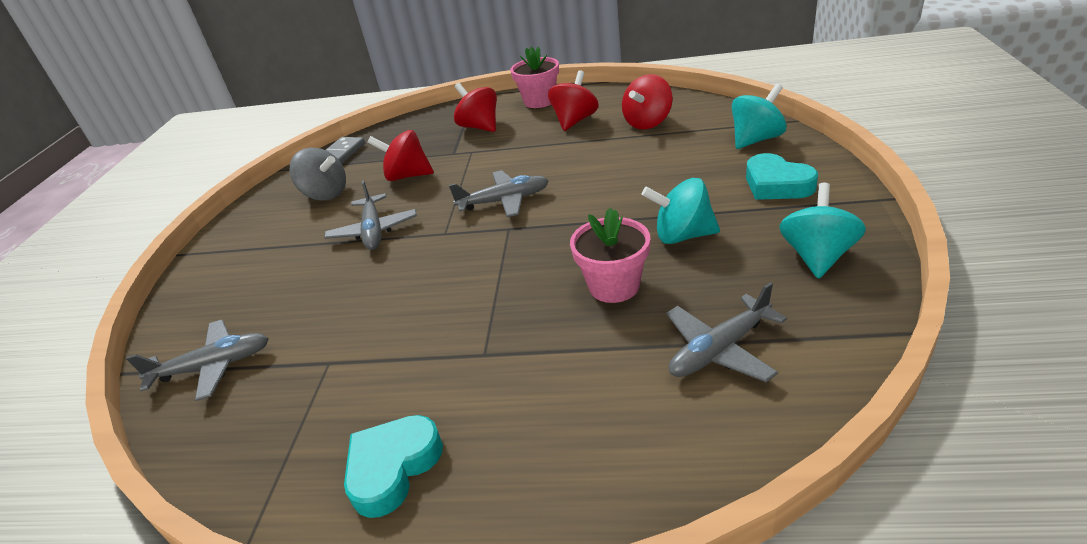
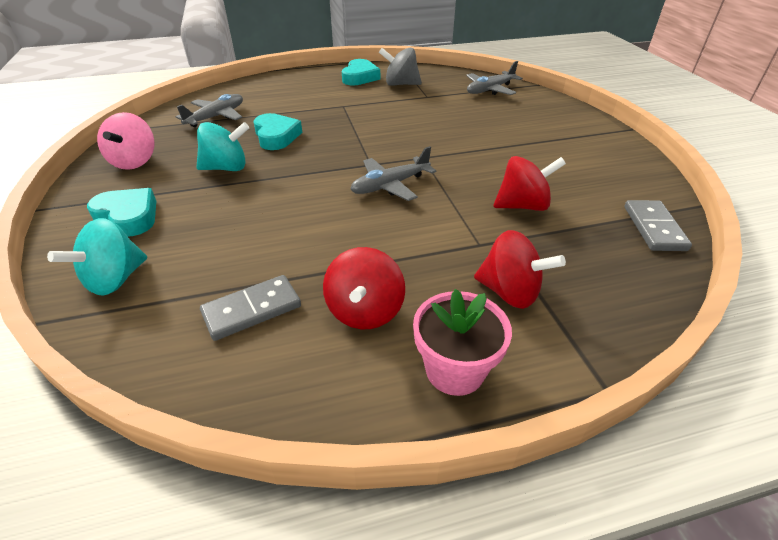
camera: 155 degrees right, 5 degrees up
(325, 194) = (587, 181): grey spinning top -> grey spinning top (400, 84)
(373, 231) = (488, 154): grey plane -> none
(614, 286) = (276, 136): pink flower pot -> turquoise heart
(647, 123) = (252, 310): red spinning top -> grey domino
(817, 256) = (134, 161): turquoise spinning top -> pink spinning top

